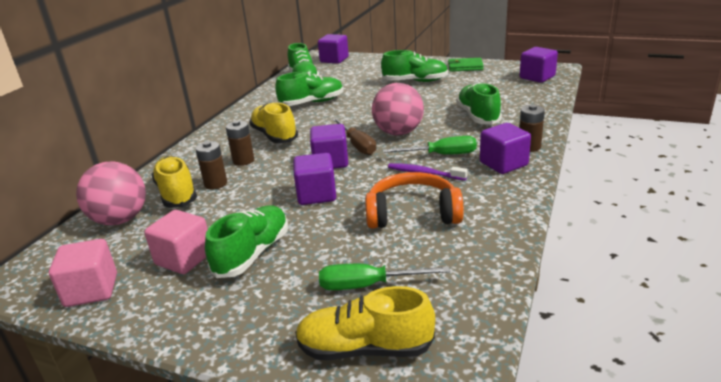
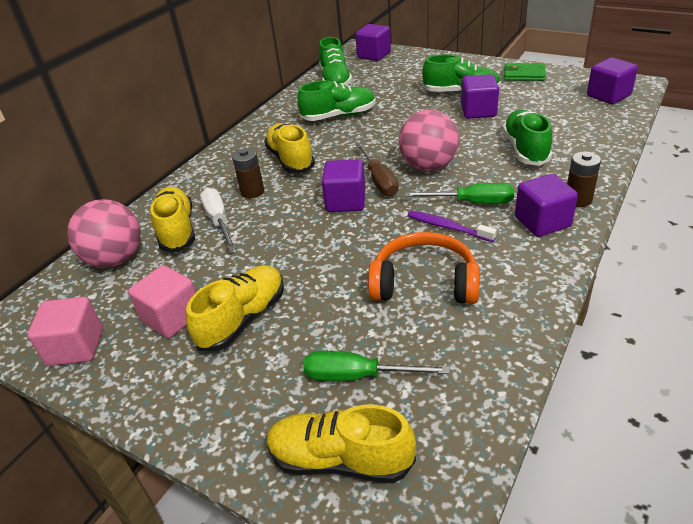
camera: 10 degrees right, 10 degrees up
(215, 184) = (219, 220): brown battery -> white screwdriver
(252, 254) = (243, 319): green shoe -> yellow shoe
(316, 195) = (323, 246): purple cube -> purple cube (478, 111)

